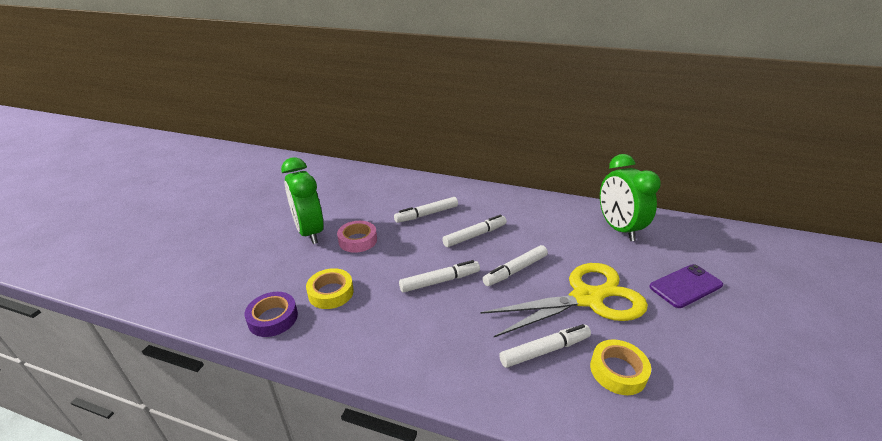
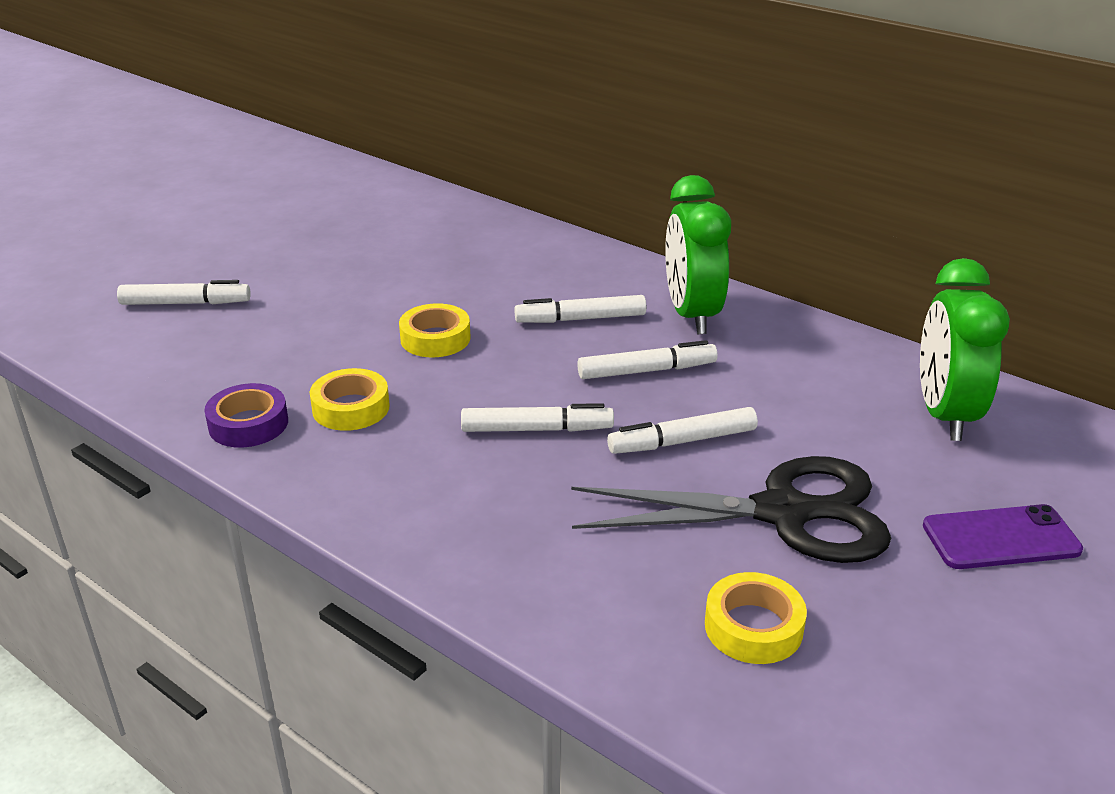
camera: 20 degrees right, 0 degrees up
(309, 232) = (363, 310): green clock -> green clock (691, 314)
(357, 240) = (435, 338): pink tape -> yellow tape
(544, 350) = (647, 568): white marker -> white marker (186, 303)
(586, 298) = (782, 513): yellow scissors -> black scissors

